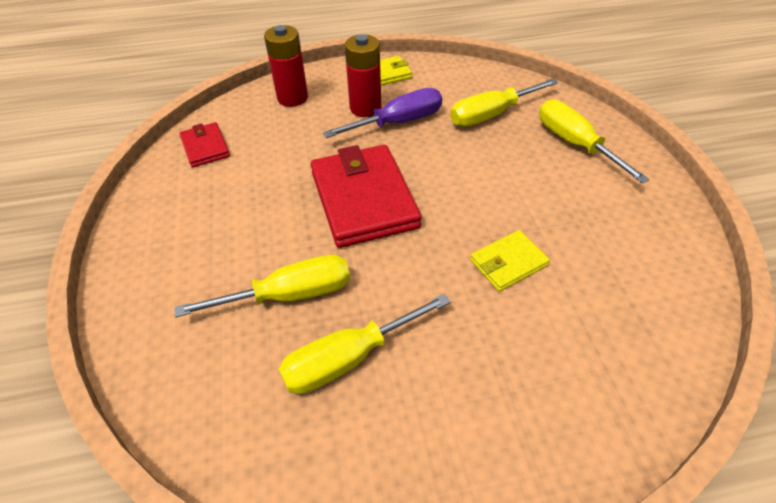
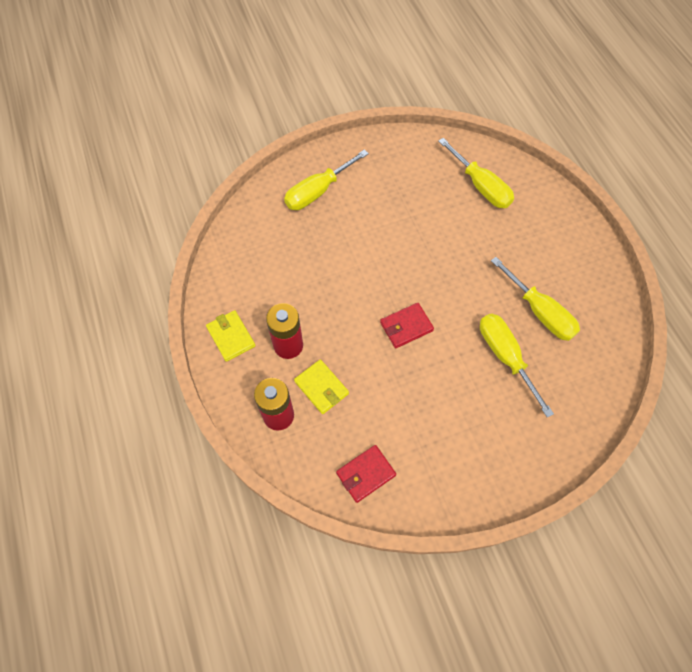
camera: 100 degrees left, 15 degrees up
(363, 199) = (406, 327): red wallet -> red wallet, size x0.51
(398, 122) = (306, 315): purple screwdriver -> none
(491, 115) = (287, 246): yellow screwdriver -> yellow screwdriver (480, 186)
(508, 263) = (445, 232): yellow wallet -> yellow wallet (321, 387)

